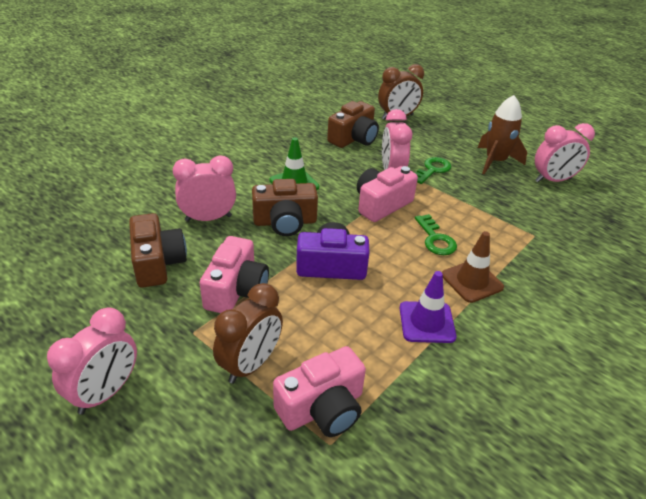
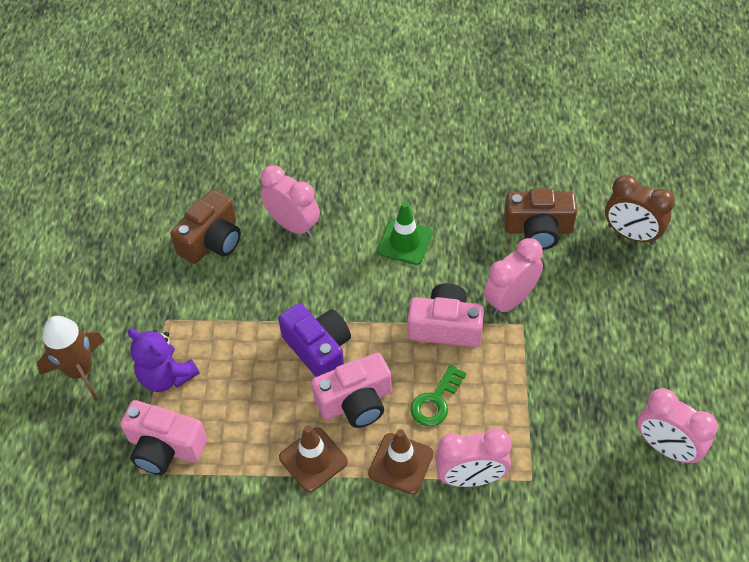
camera: 55 degrees right, 15 degrees up
(105, 392) = (77, 318): pink clock -> pink clock (470, 478)
(236, 290) = (230, 310): pink camera -> pink camera (356, 402)
(250, 364) = (166, 376): brown clock -> purple teddy bear
(285, 222) = (342, 277): brown camera -> none
(427, 322) = (313, 459): purple traffic cone -> brown traffic cone
(432, 170) = (556, 329): green key -> none
(495, 161) = (642, 374): brown rocket -> brown rocket (80, 371)

